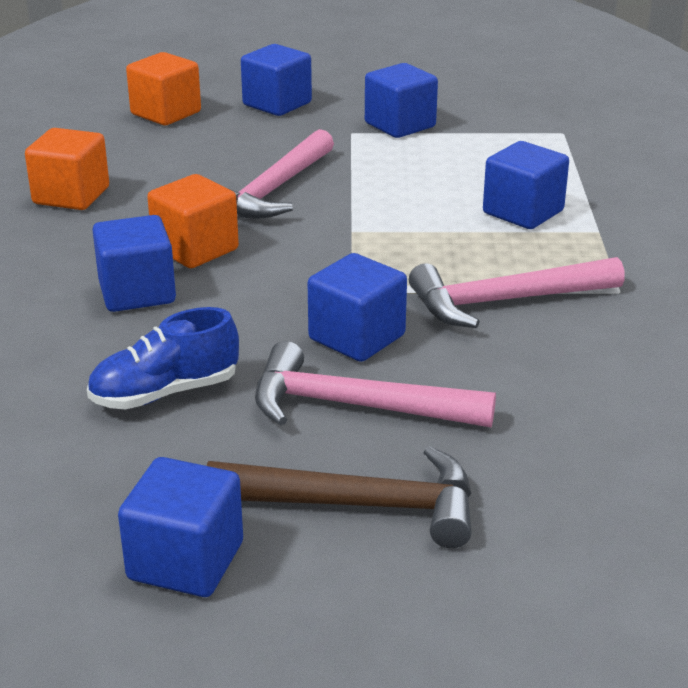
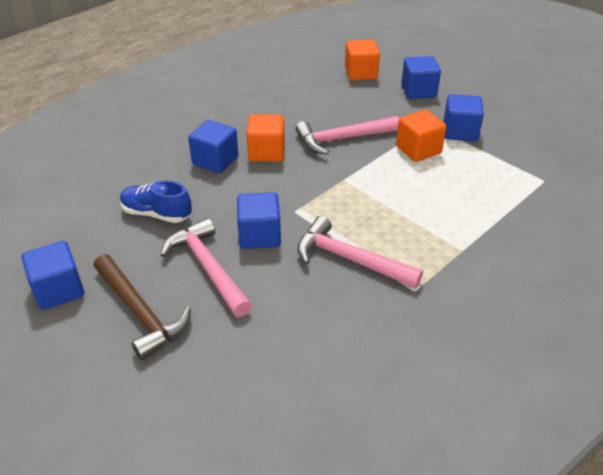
camera: 45 degrees right, 10 degrees up
(71, 196) = (261, 99): orange cube -> orange cube (418, 150)
(523, 212) = (440, 216): blue cube -> none

